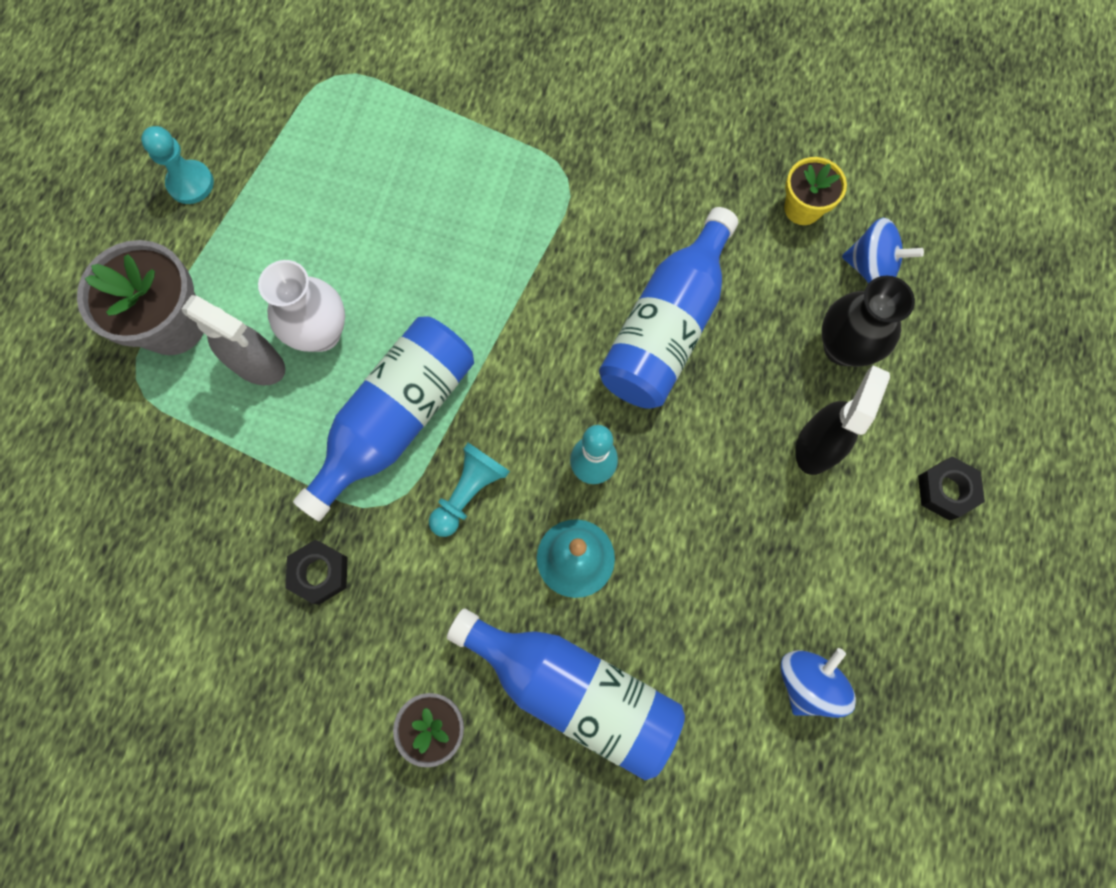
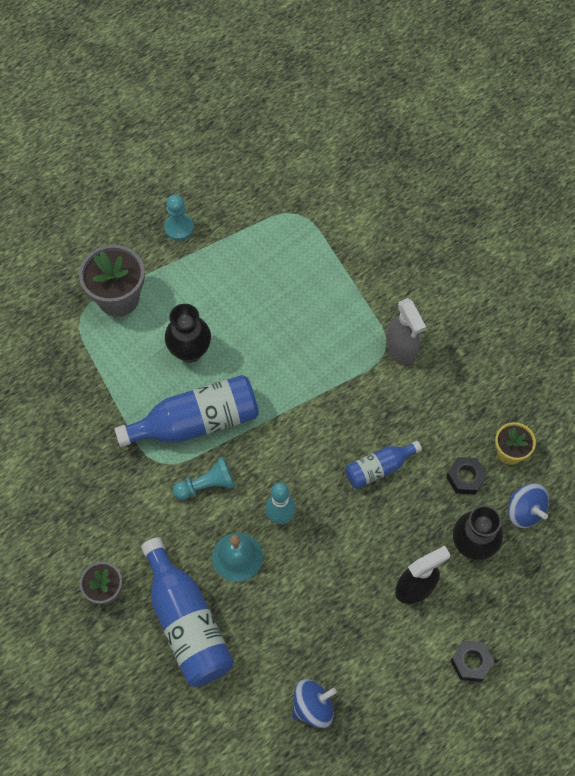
camera: 35 degrees right, 10 degrees down
(259, 364) = (147, 347): grey spray bottle -> grey spray bottle (401, 349)
(320, 573) = (102, 475): black nut -> black nut (465, 478)
(321, 333) = (190, 351): white vase -> black vase
(667, 327) = (379, 468): blue bottle -> blue bottle, size x0.55

